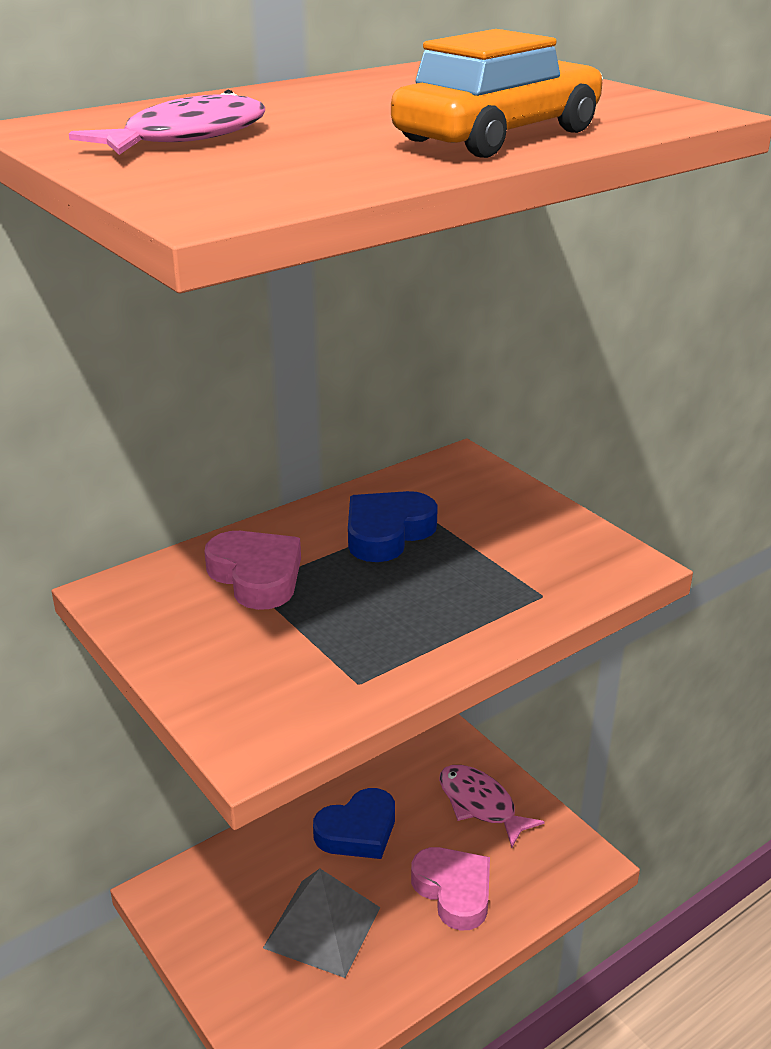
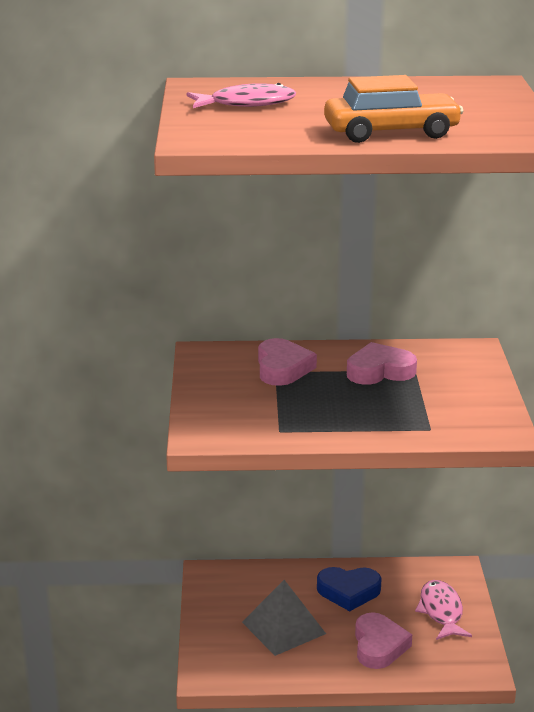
camera: 35 degrees right, 5 degrees down
(387, 533) = (379, 371): blue heart -> pink heart

